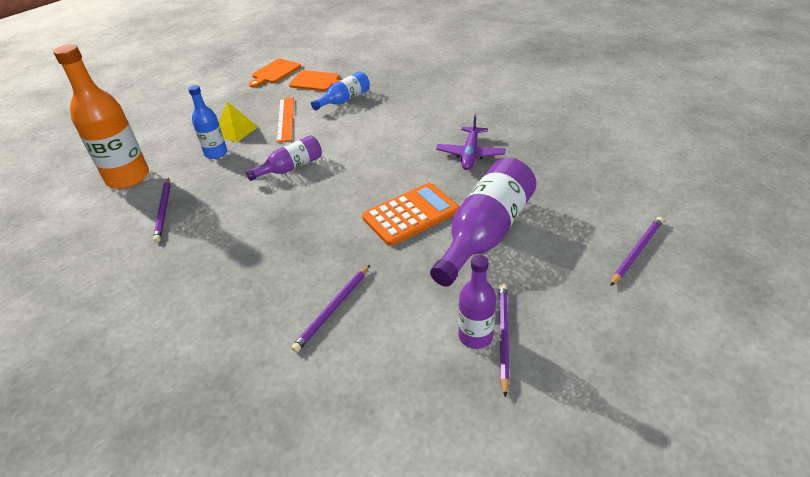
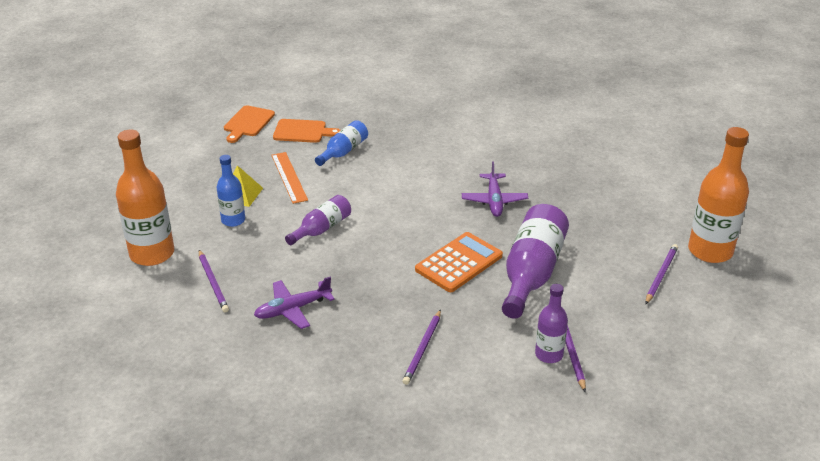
camera: 15 degrees left, 5 degrees down
(222, 246) = (293, 309): none -> purple plane
(702, 229) = (710, 251): none -> orange bottle

